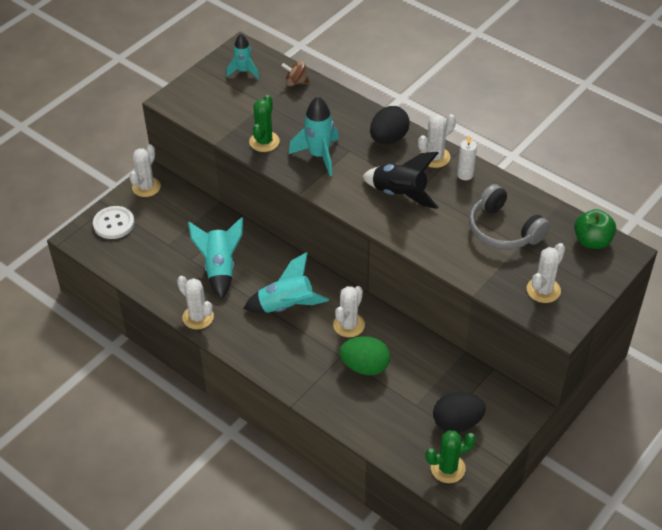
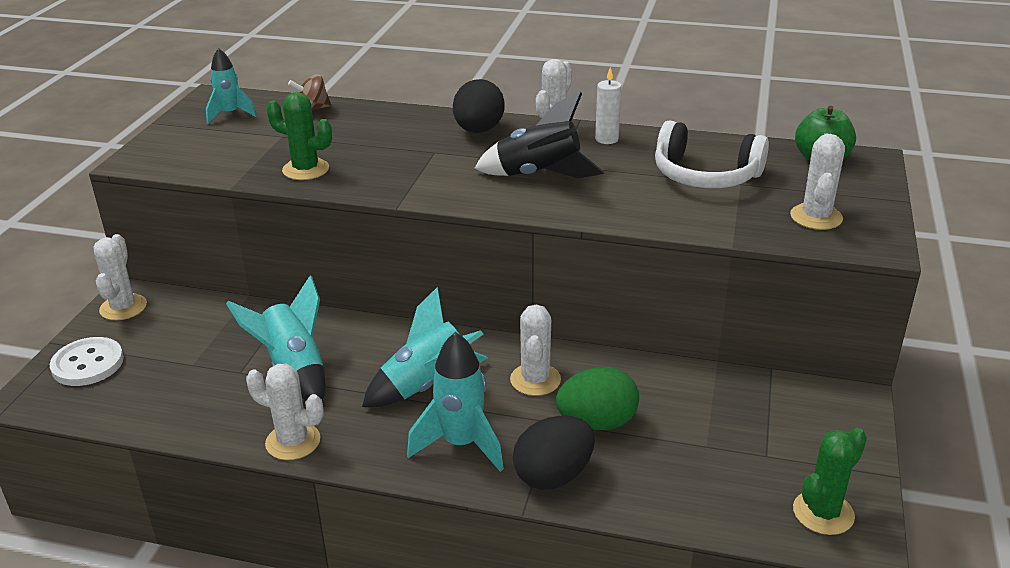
camera: 25 degrees left, 15 degrees down
(264, 142) = (305, 169): green cactus -> green cactus turned 60 degrees counterclockwise
(319, 156) = (396, 165): turquoise rocket -> turquoise rocket (461, 444)
(457, 423) = (783, 448): black egg -> black egg (553, 476)
(503, 230) = (705, 175): grey headphones -> white headphones

